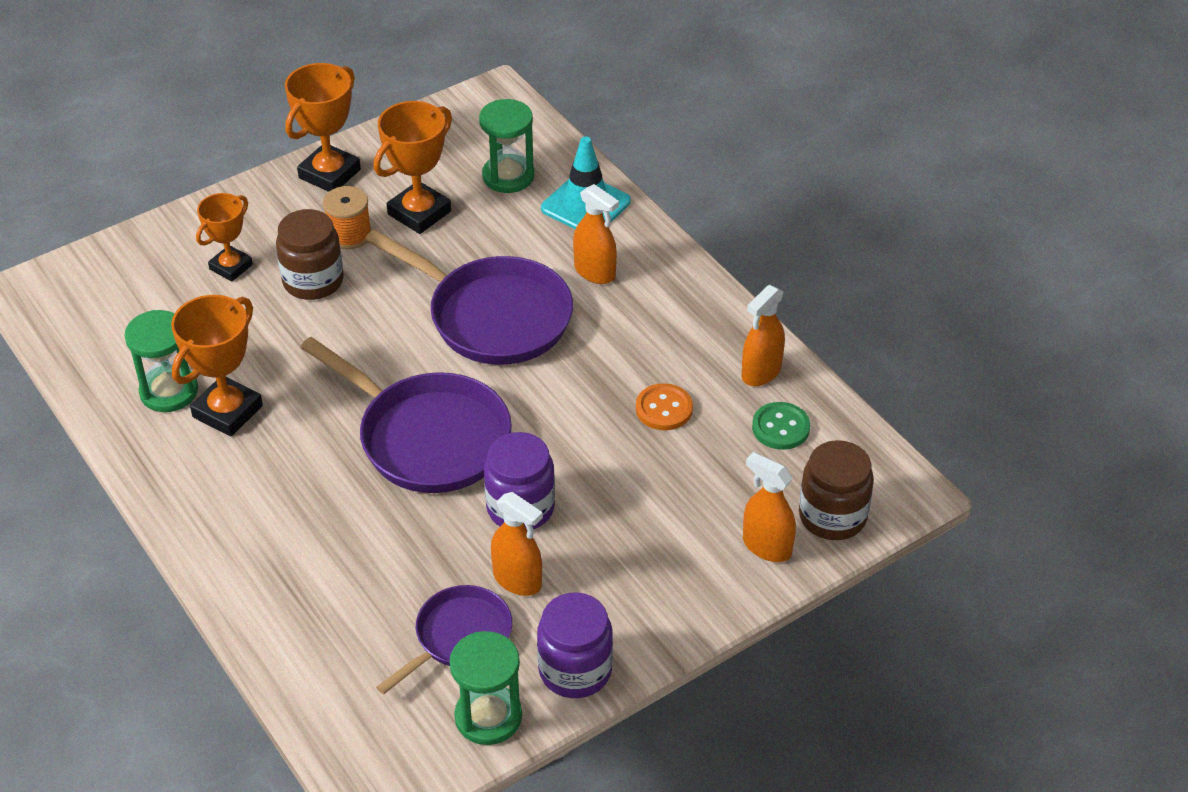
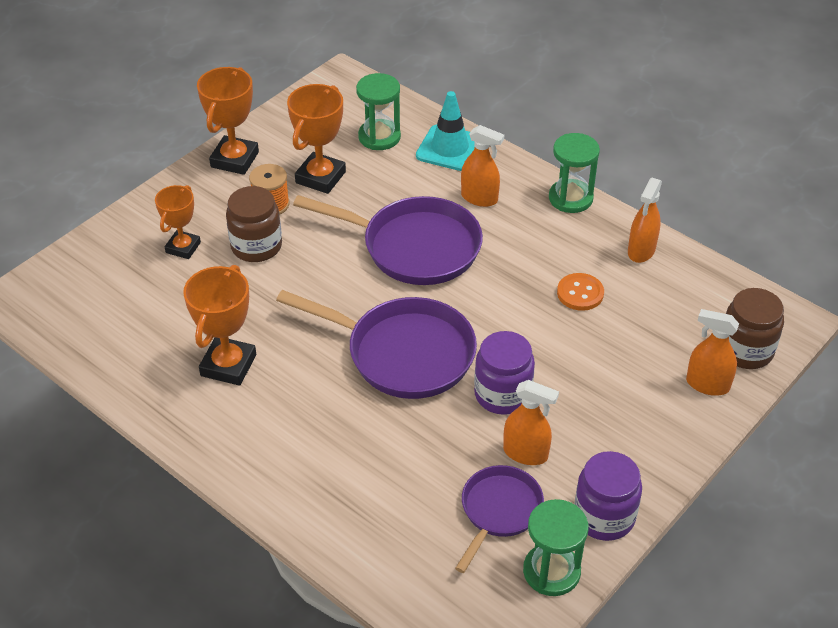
camera: 15 degrees left, 0 degrees up
(169, 391) = (171, 359): green hourglass -> green hourglass (570, 198)
(780, 427) = (675, 290): green button -> none

